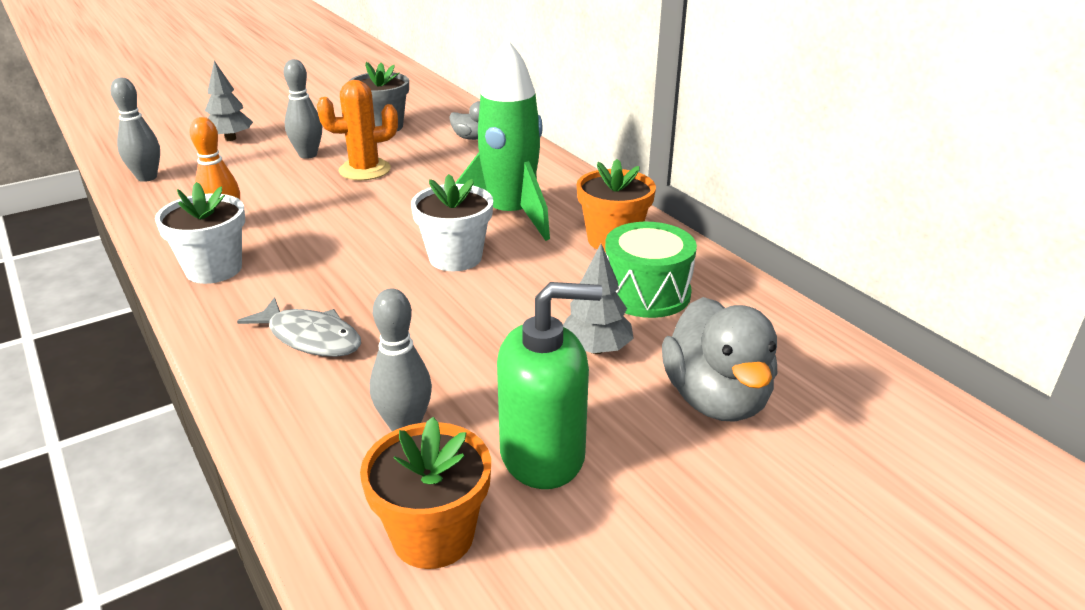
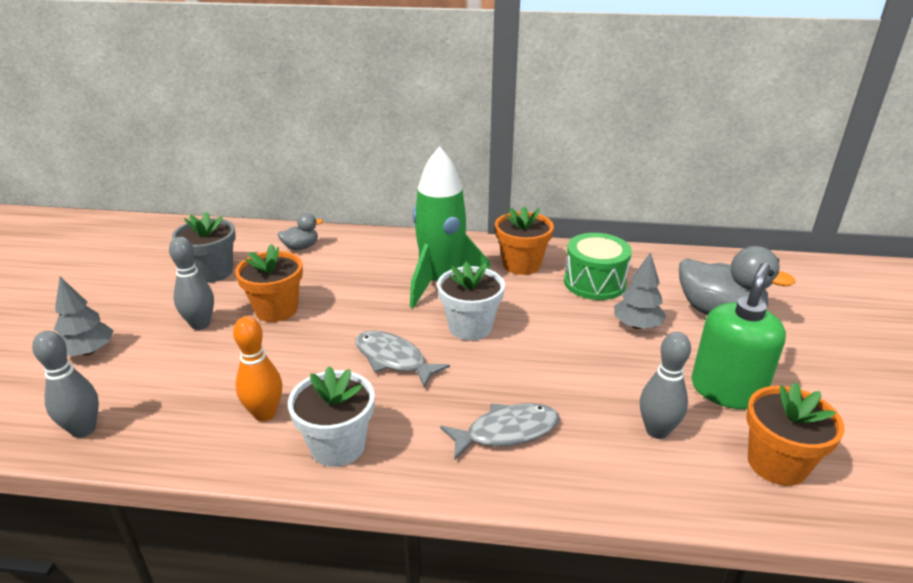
camera: 50 degrees left, 0 degrees up
(356, 244) = (393, 359): none -> grey fish
(365, 170) = (276, 309): orange cactus -> orange flower pot

